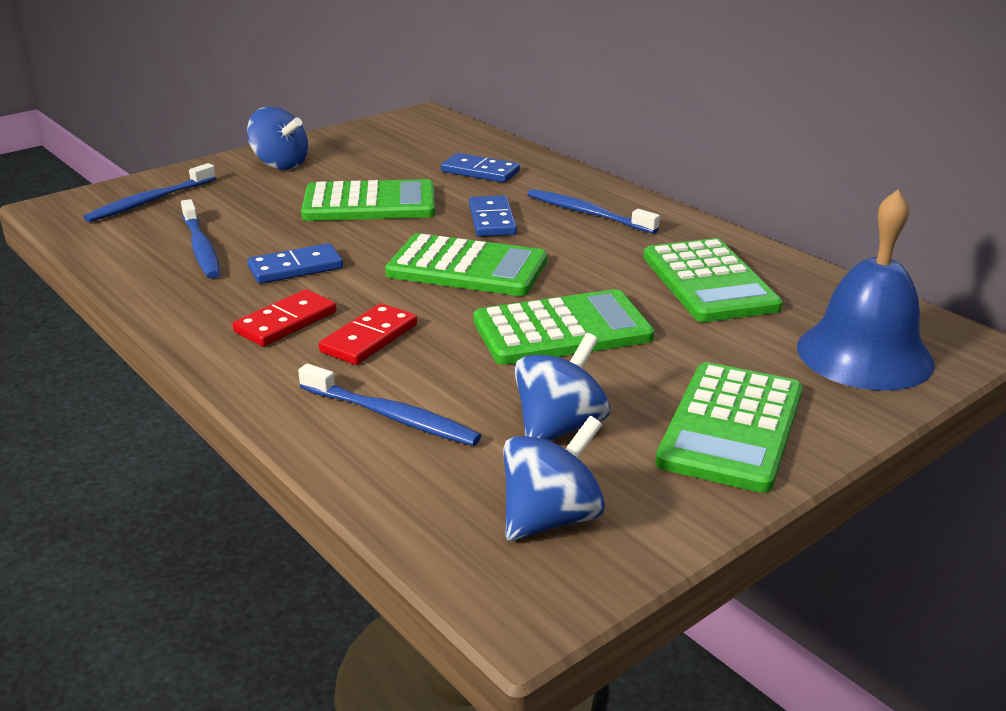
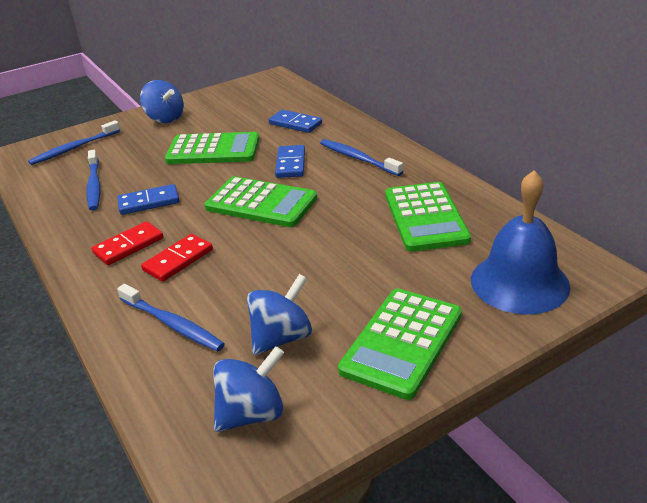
camera: 10 degrees right, 5 degrees up
(562, 330) = (309, 256): green calculator -> none

